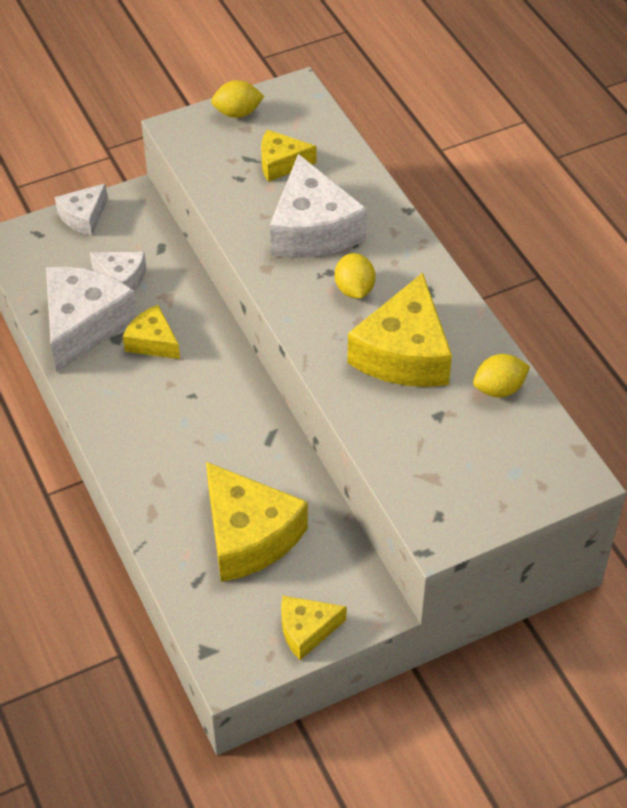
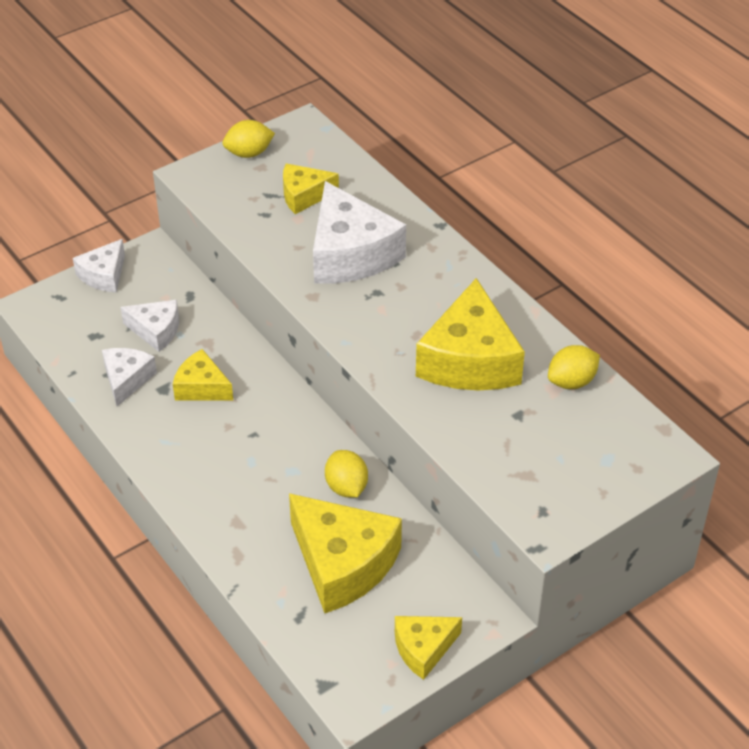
camera: 10 degrees left, 5 degrees down
(84, 325) = (126, 380): white cheese -> white cheese, size x0.55
(354, 289) = (405, 305): yellow lemon -> yellow lemon (346, 487)

